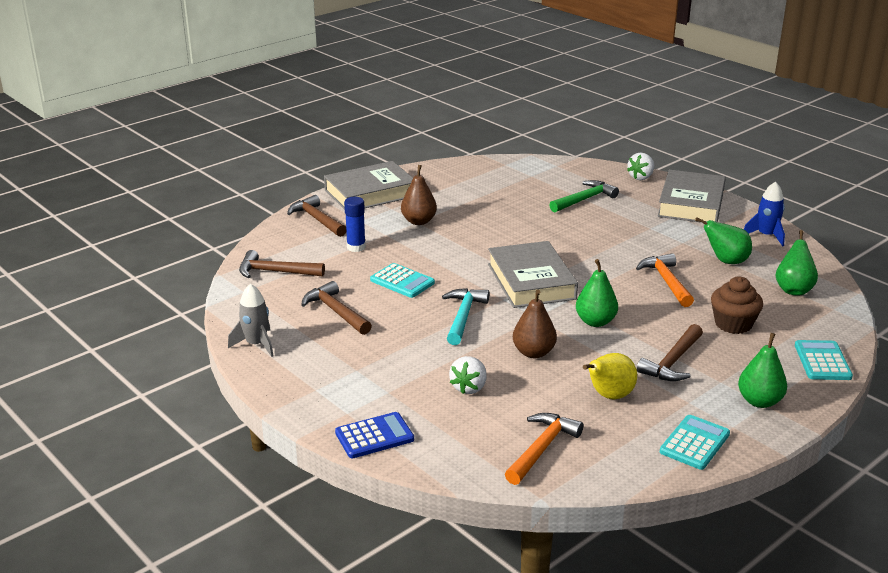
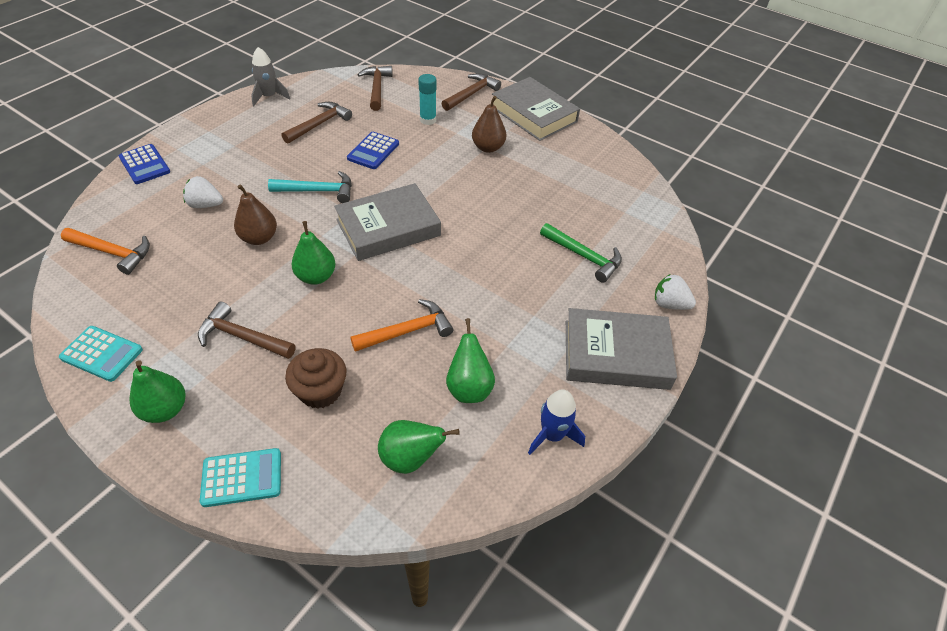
camera: 75 degrees right, 20 degrees up
(356, 247) = (428, 120): blue glue stick -> turquoise glue stick
(402, 281) = (373, 151): turquoise calculator -> blue calculator
(609, 396) = (186, 291): yellow pear -> none

